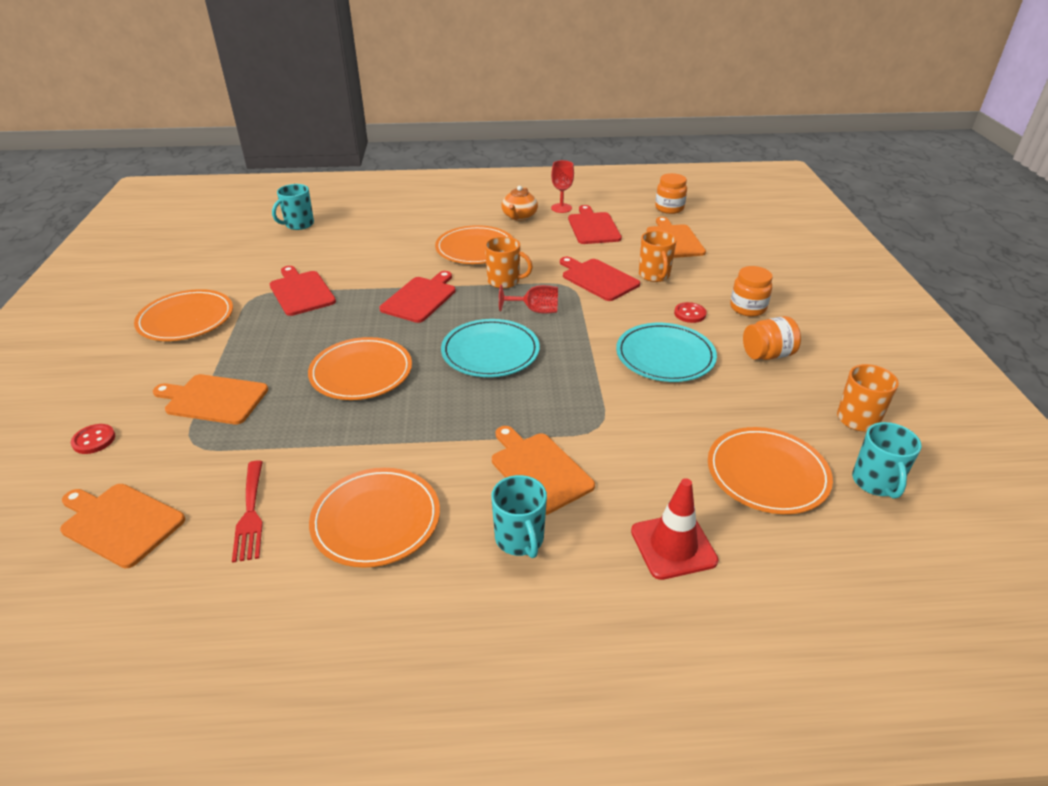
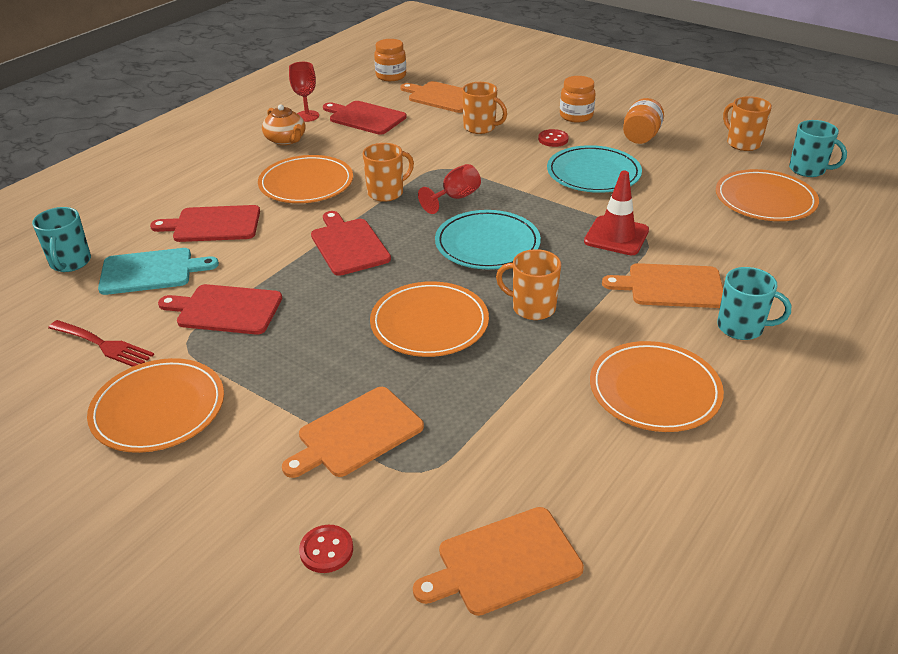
camera: 50 degrees left, 0 degrees up
(250, 514) = (577, 463): red fork -> red fork (104, 345)
(315, 250) = (151, 271): none -> turquoise cutting board
(428, 409) = (532, 307): none -> orange mug
(598, 279) = (449, 151): red cutting board -> red cutting board (213, 224)
(673, 546) = (803, 267): red traffic cone -> red traffic cone (616, 236)

